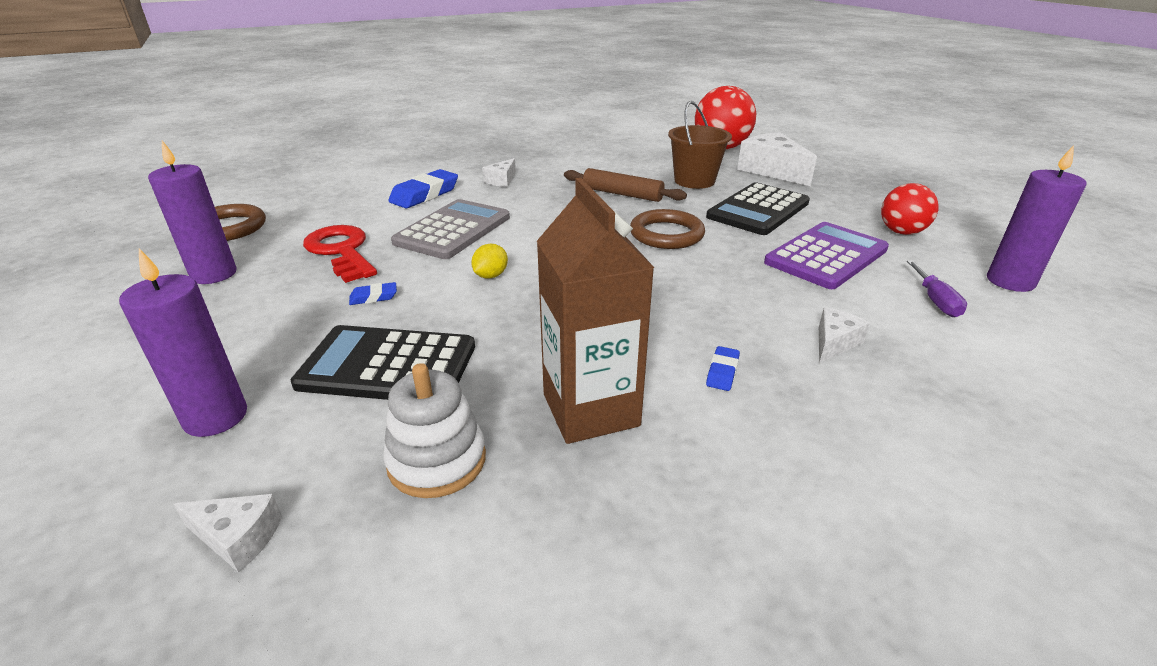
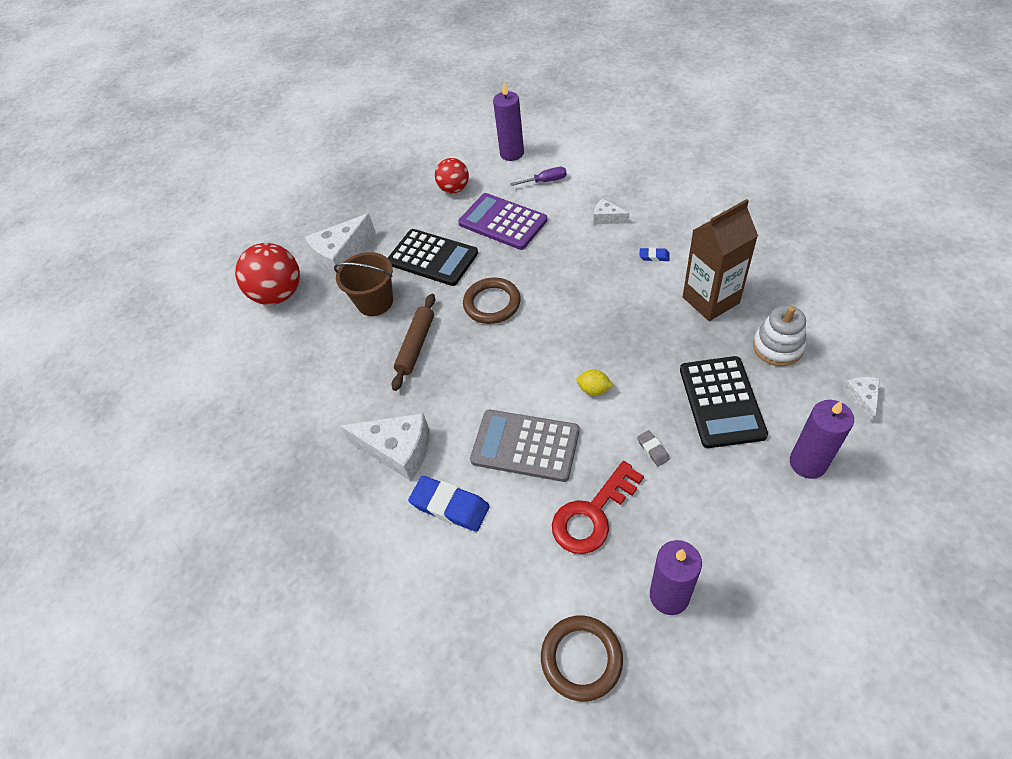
camera: 95 degrees left, 20 degrees up
(373, 297) = (653, 450): blue eraser -> grey eraser
(501, 180) = (398, 450): white cheese -> white cheese, size x1.95

